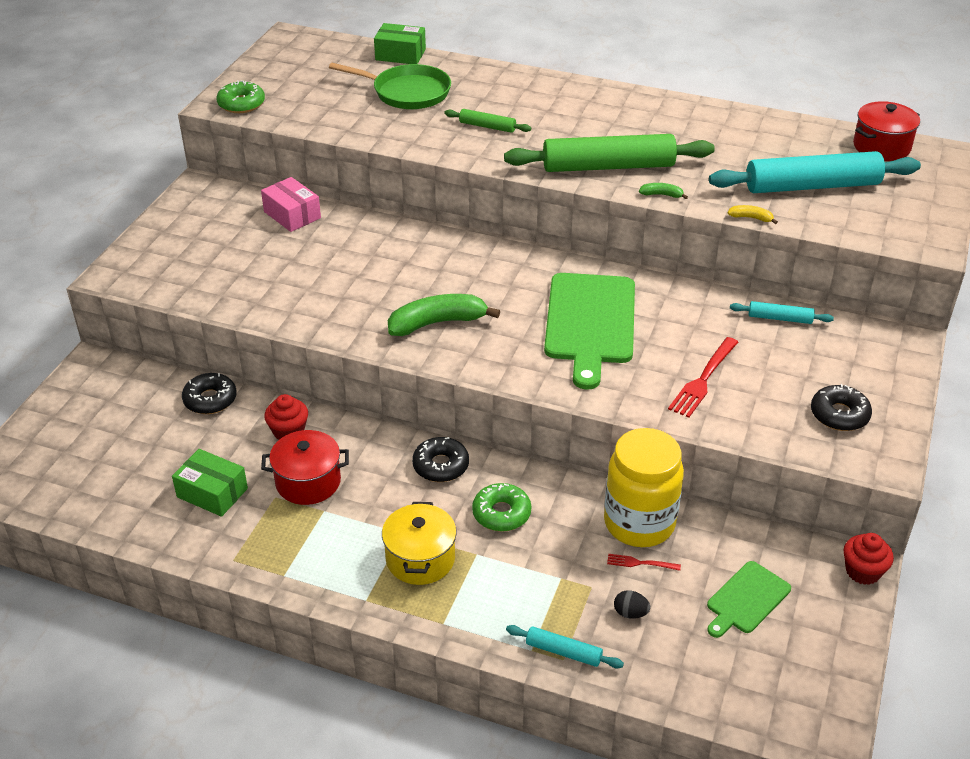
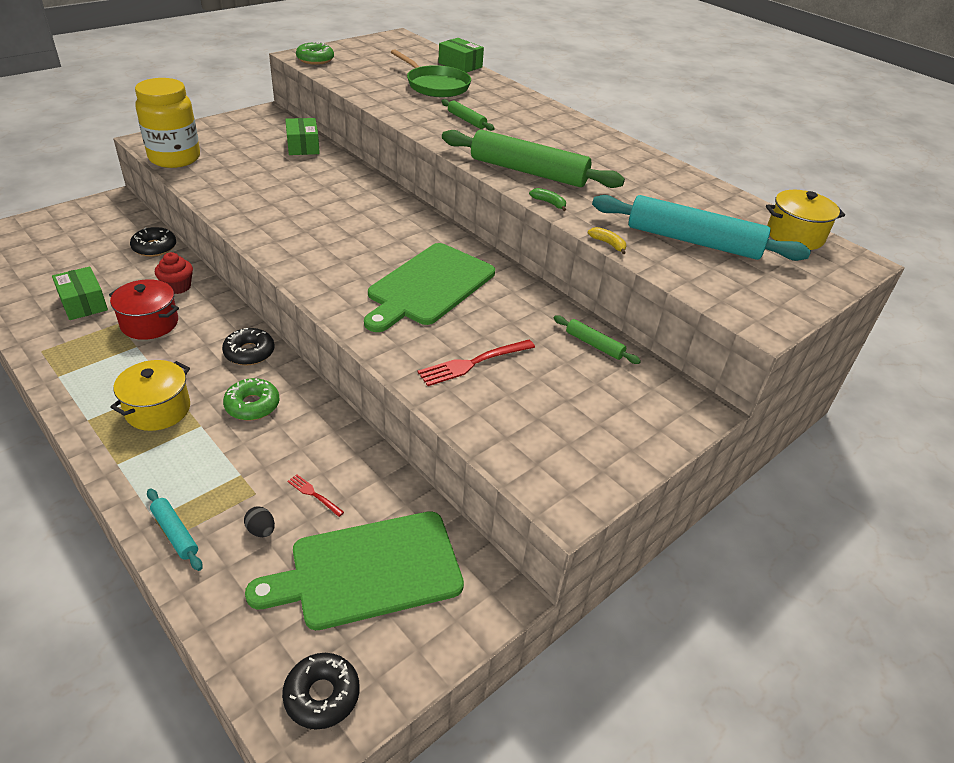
camera: 25 degrees right, 0 degrees up
(292, 215) = (303, 146): pink box -> green box
(437, 323) = (314, 243): green banana -> none
(639, 523) = (347, 463): yellow jar -> yellow jar (175, 158)
(746, 599) = (369, 571): green cutting board -> green cutting board, size x1.90
(780, 318) = (594, 345): turquoise rolling pin -> green rolling pin
(839, 415) = (566, 442): black donut -> black donut (322, 695)
(863, 571) = (500, 601): red cupcake -> none
(881, 147) = (795, 235): red pot -> yellow pot

